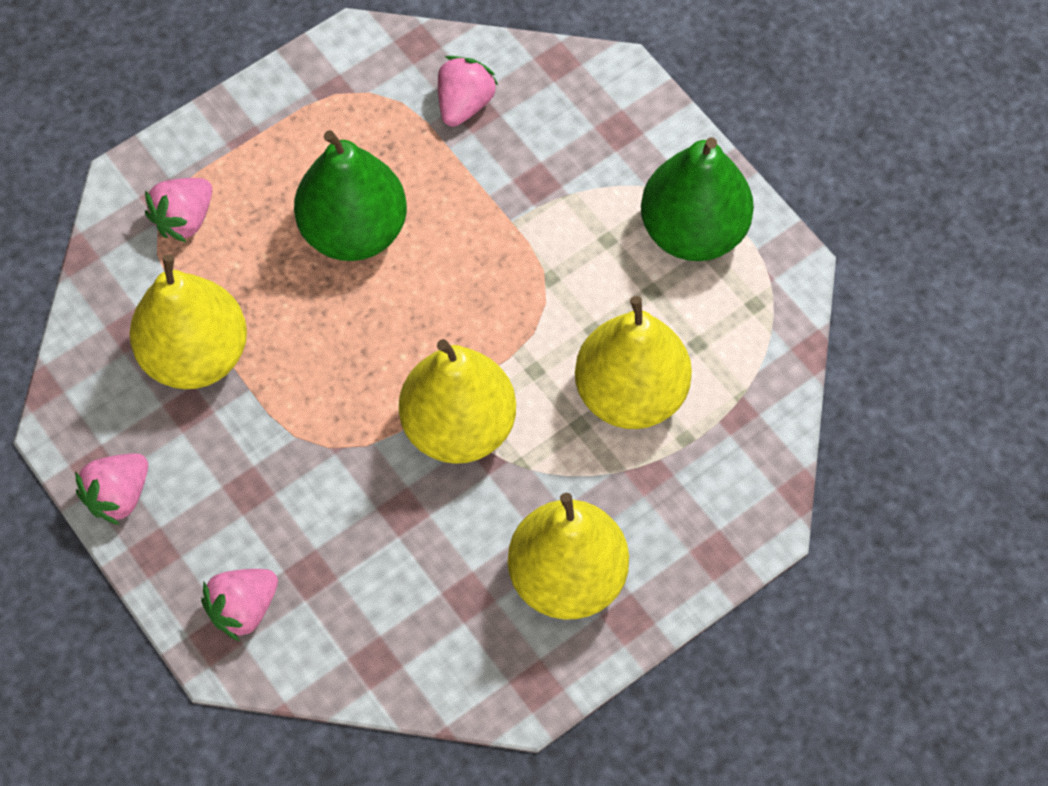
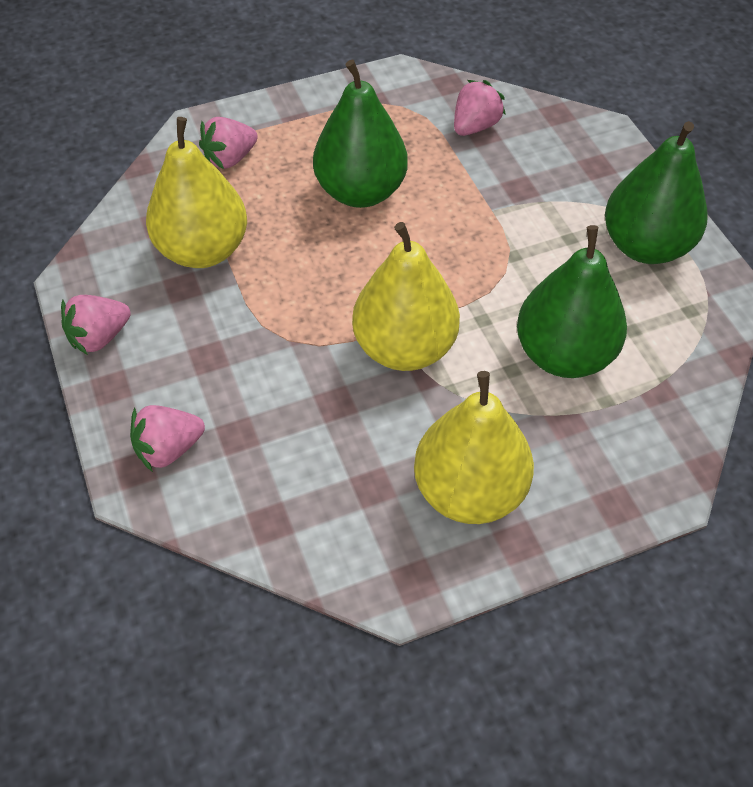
camera: 15 degrees right, 10 degrees down
(630, 393) = (564, 355): yellow pear -> green pear

